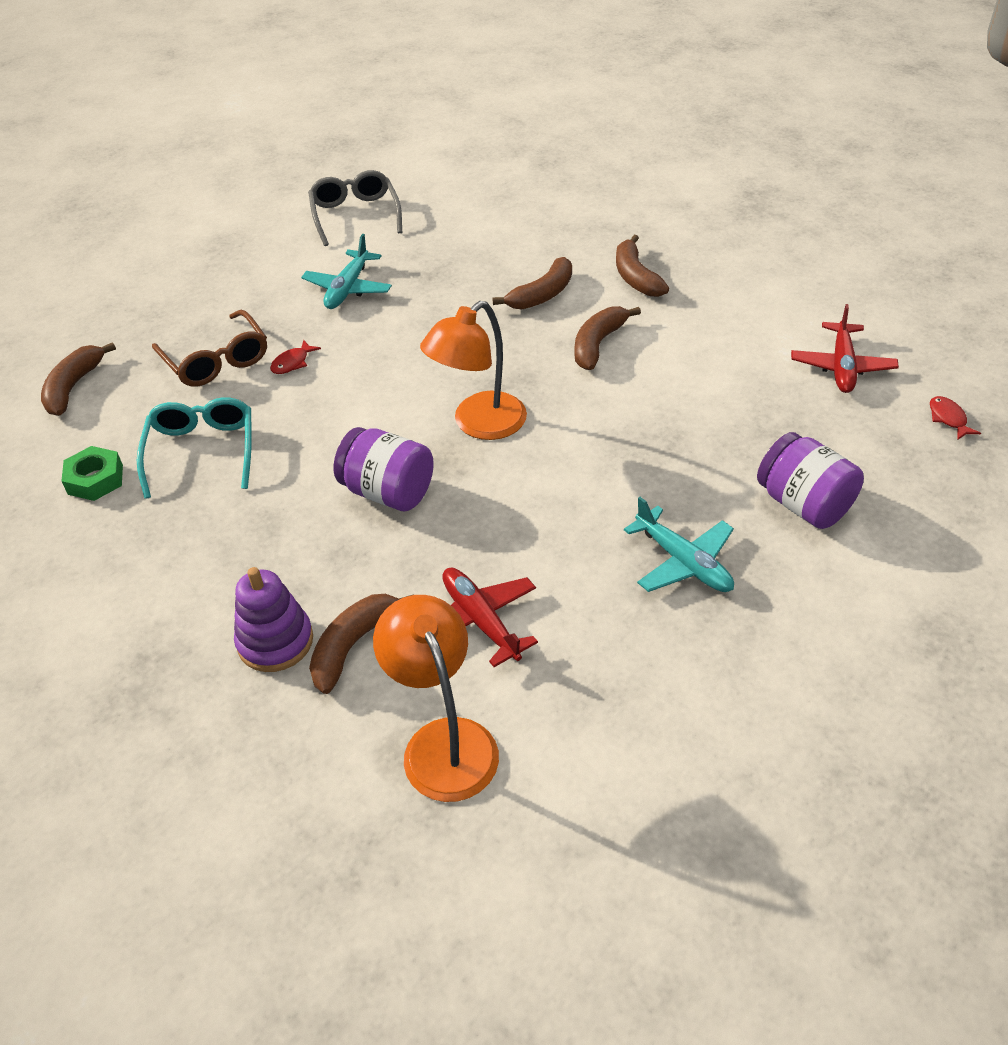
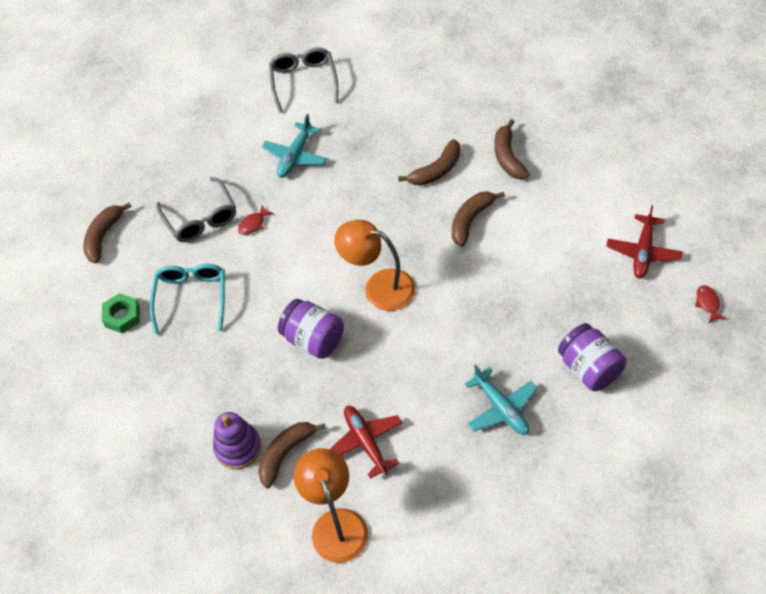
camera: 10 degrees right, 10 degrees up
(216, 360) = (200, 218): brown glasses -> grey glasses
(479, 424) = (379, 287): orange lamp -> orange lamp turned 60 degrees clockwise

